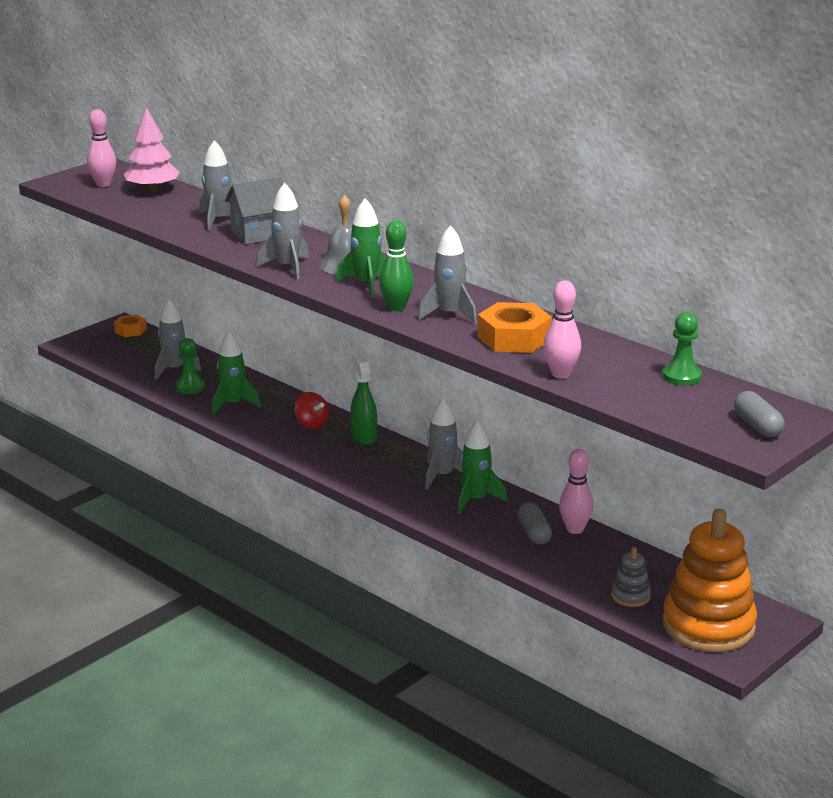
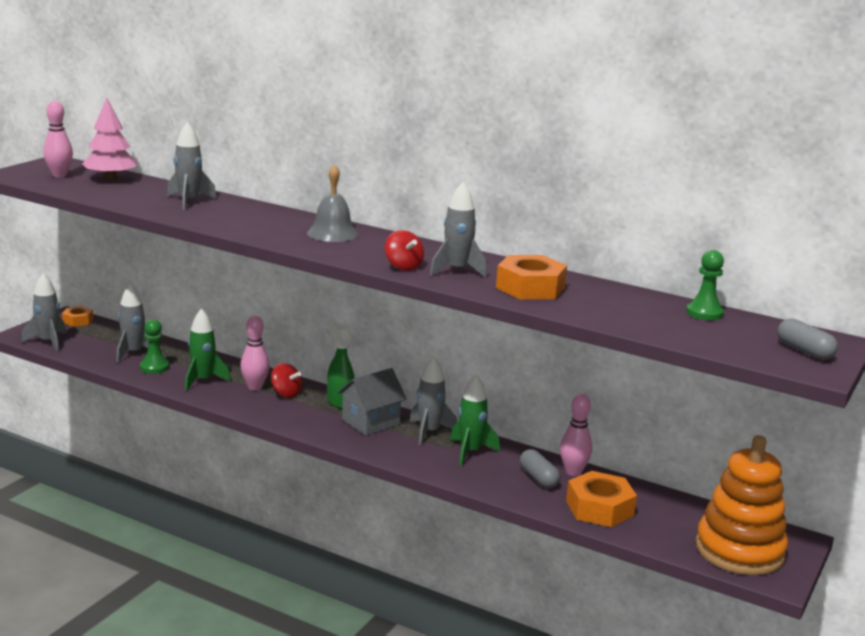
camera: 15 degrees left, 5 degrees down
(258, 234) = (234, 211): grey house -> grey house (370, 422)
(287, 267) = (278, 237): grey rocket -> grey rocket (48, 342)
(366, 284) = (362, 248): green rocket -> none
(396, 308) = (403, 266): green bowling pin -> red spinning top
(560, 374) = (595, 316): pink bowling pin -> pink bowling pin (255, 387)
(582, 570) = (599, 508): none -> orange nut
(630, 596) = (655, 529): grey stacking toy -> none

